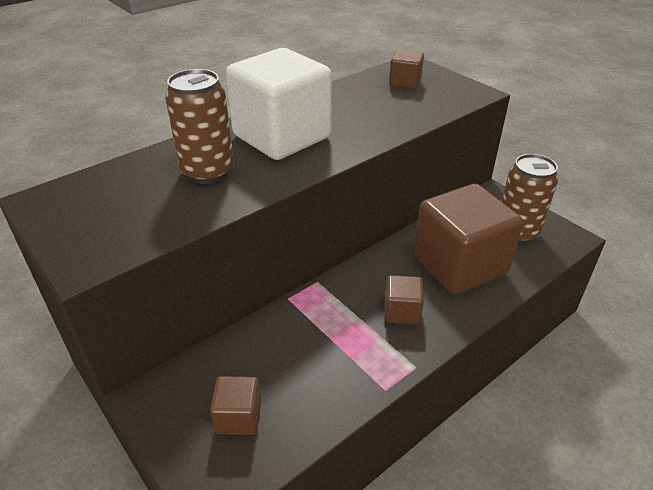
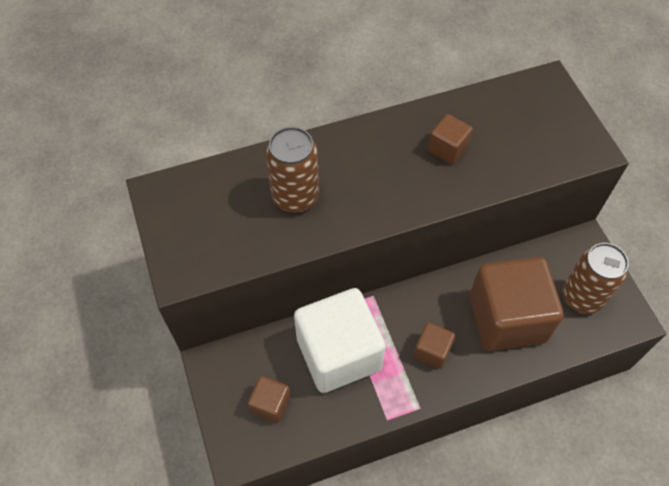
camera: 20 degrees right, 20 degrees up
(282, 137) = (373, 166): white cube -> white cube (338, 353)
(405, 83) = (526, 113): brown cube -> brown cube (447, 148)

